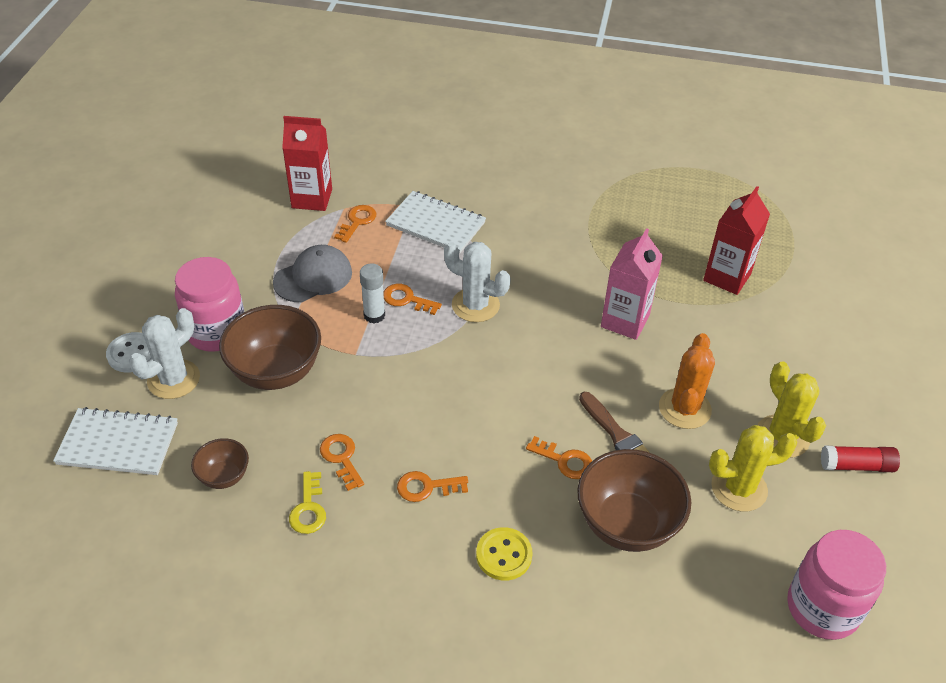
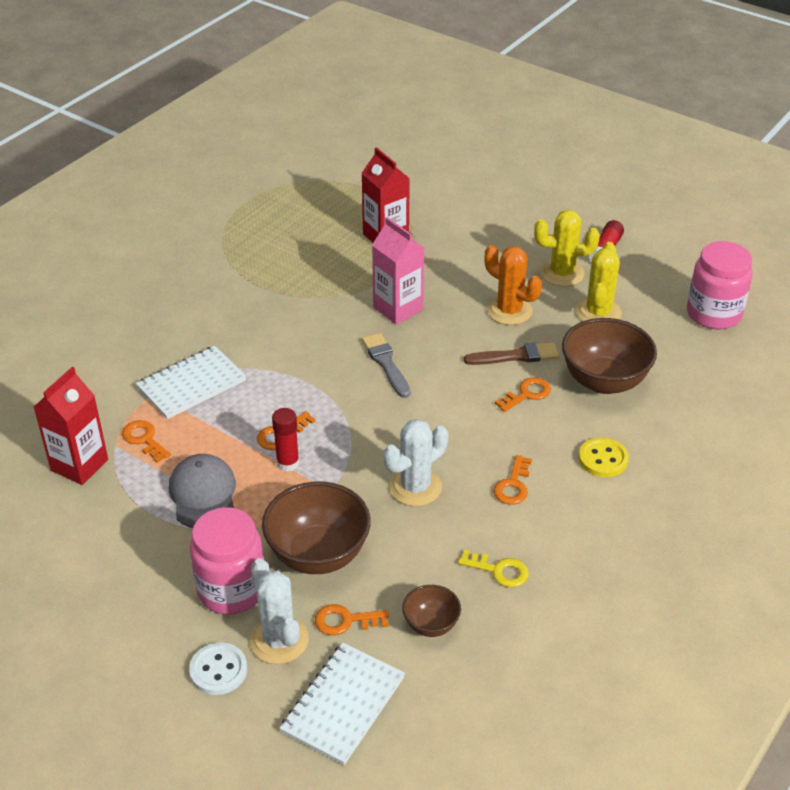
camera: 65 degrees left, 5 degrees down
(341, 458) = (452, 533): orange key -> orange key (345, 621)
(374, 315) = (287, 463): white glue stick -> red glue stick
(475, 305) = (320, 391): white cactus -> white cactus (415, 487)
(541, 338) = (386, 363): none -> grey brush

